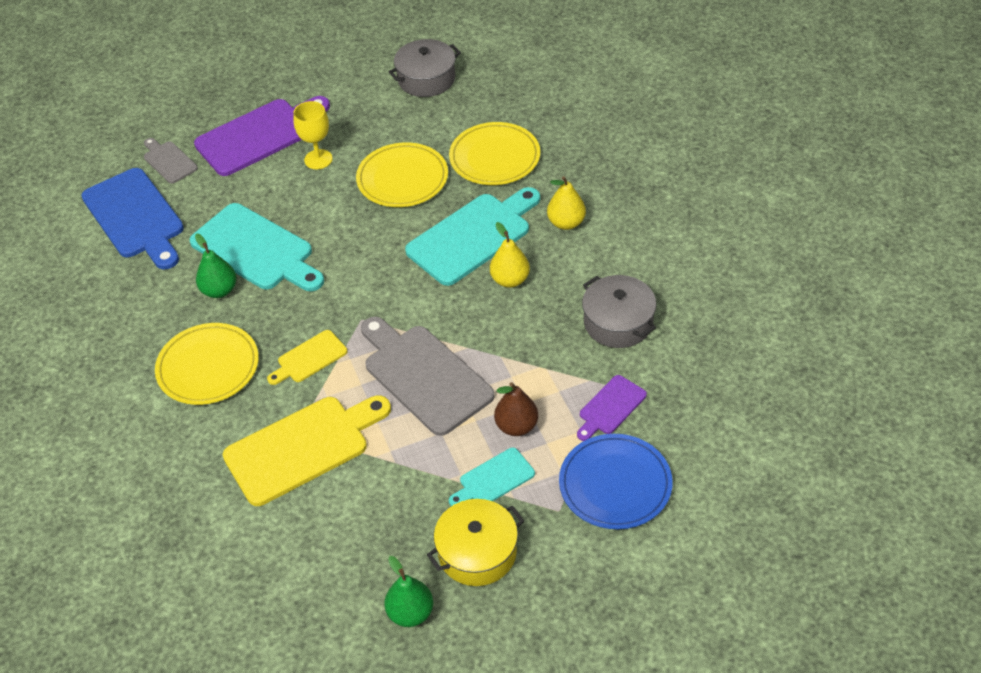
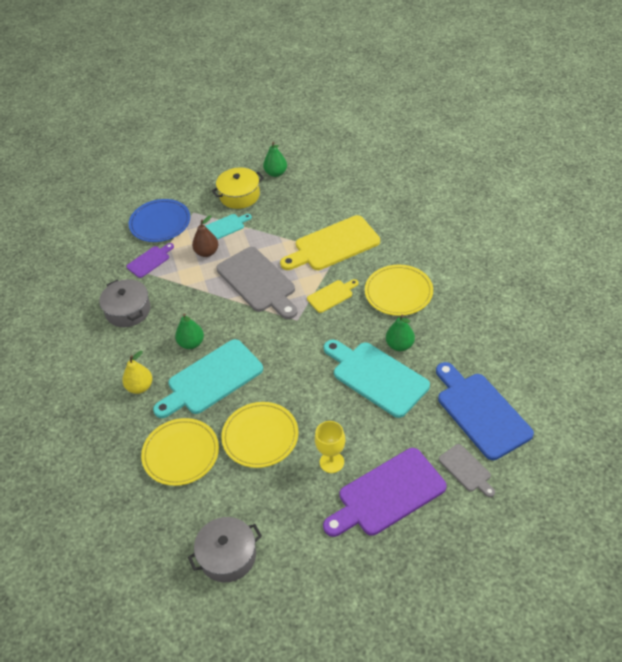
camera: 175 degrees left, 0 degrees up
(510, 280) = (191, 343): yellow pear -> green pear

